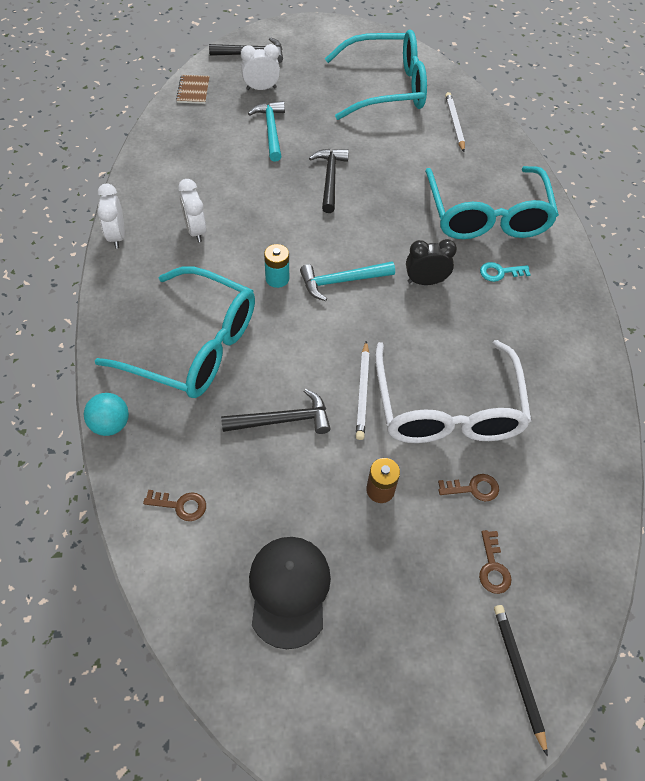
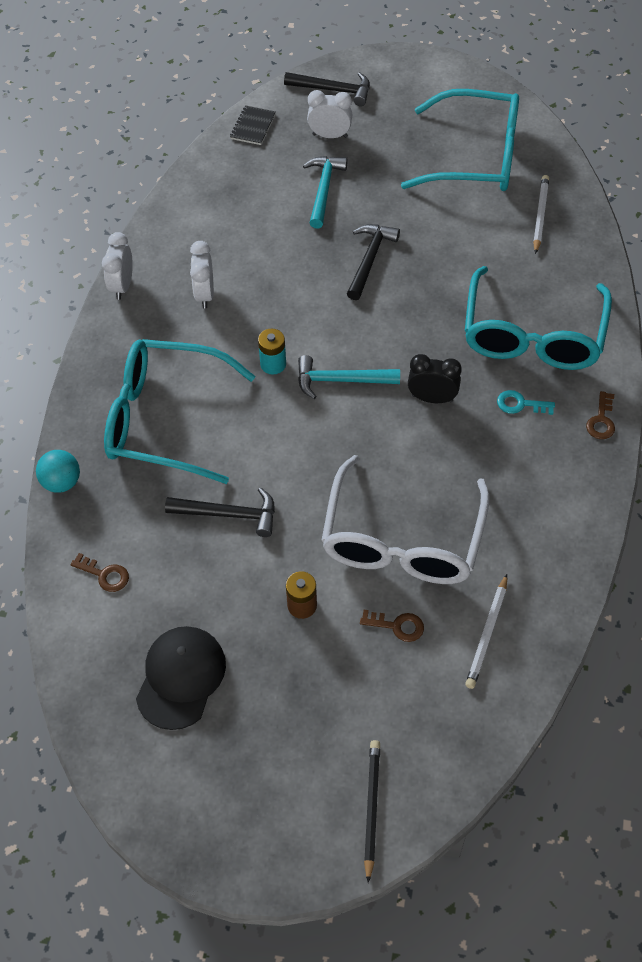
camera: 20 degrees right, 0 degrees up
(193, 90) = (253, 126): brown notebook -> black notebook
(194, 346) = (165, 419): turquoise glasses -> turquoise glasses turned 150 degrees clockwise
(362, 392) = (320, 504): white pencil -> white pencil (487, 634)
(493, 567) = (386, 705): brown key -> brown key (601, 420)

